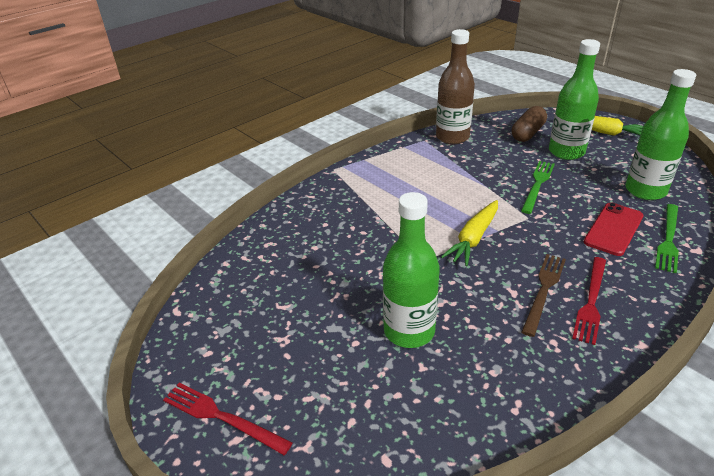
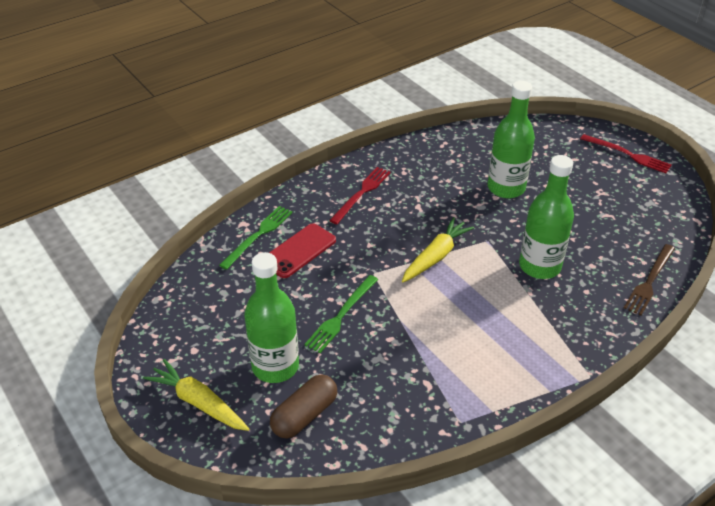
camera: 175 degrees left, 5 degrees up
(452, 137) = (417, 422): brown bottle -> none
(543, 290) = (393, 205): brown fork -> brown fork (649, 281)
(645, 191) = (231, 292): green bottle -> green bottle (539, 266)

